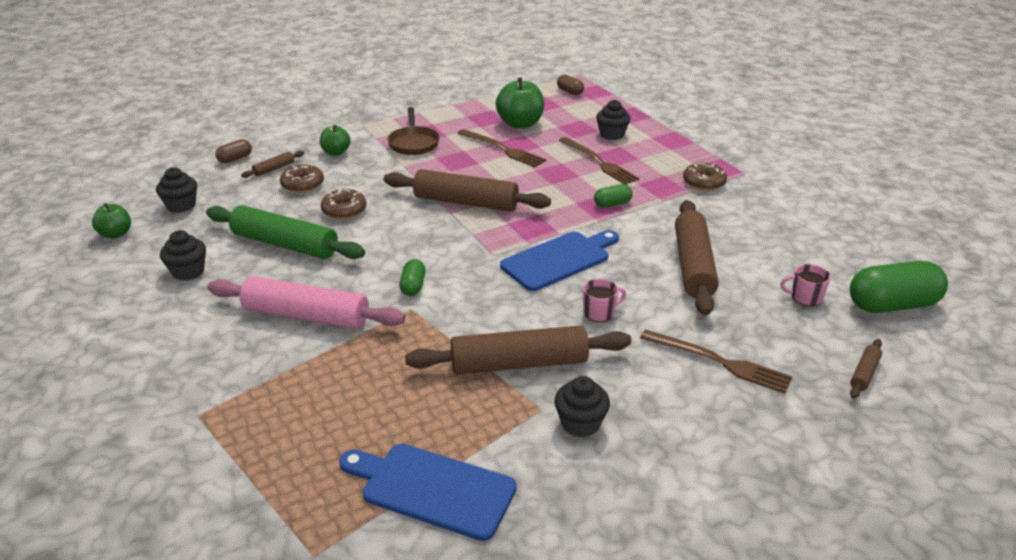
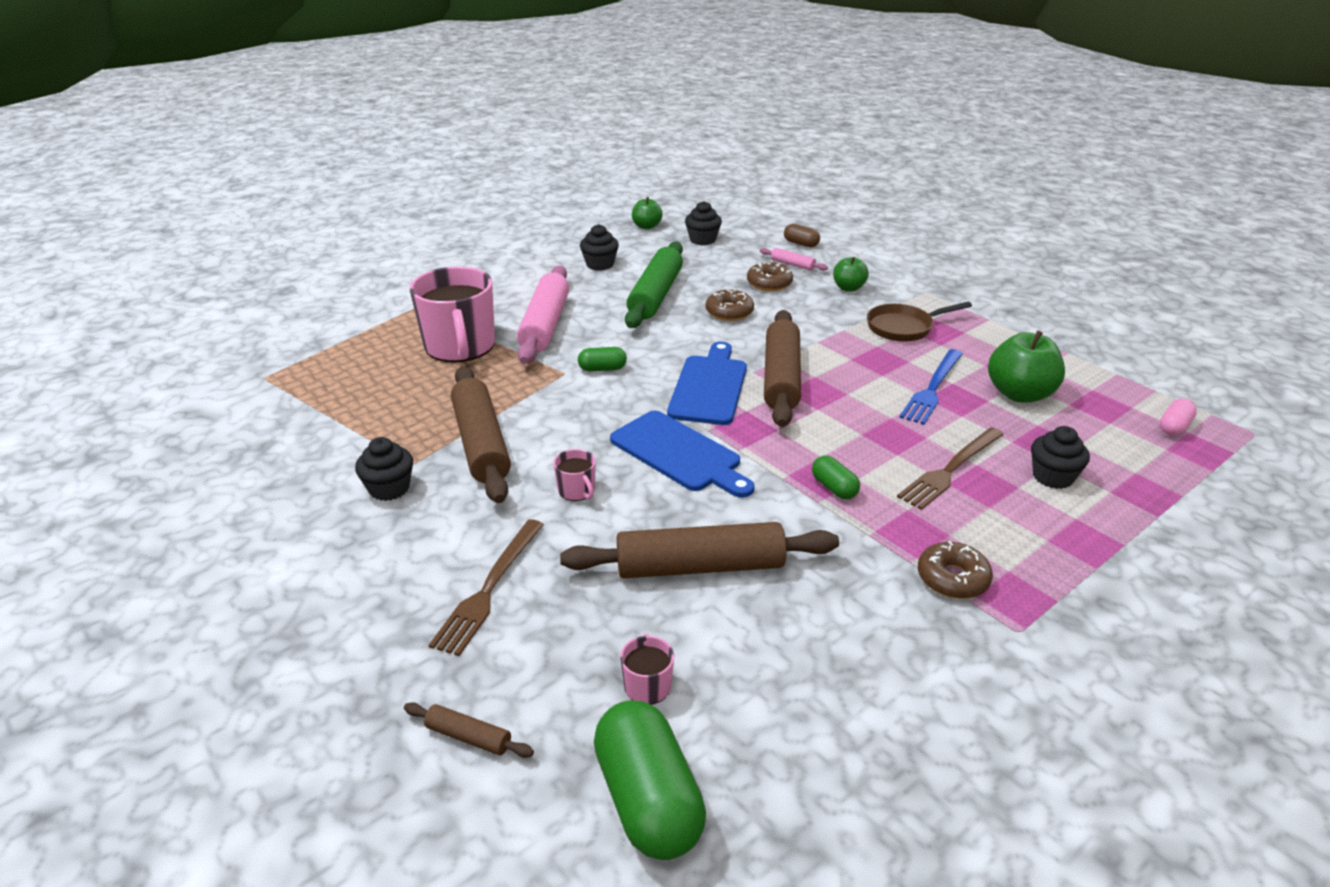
camera: 80 degrees right, 0 degrees up
(274, 169) = (792, 264): brown rolling pin -> pink rolling pin
(322, 377) = (460, 347): none -> pink mug
(432, 489) = (318, 417): blue cutting board -> blue cutting board (709, 387)
(503, 149) = (932, 388): brown fork -> blue fork
(570, 92) = (1174, 427): brown capsule -> pink capsule

